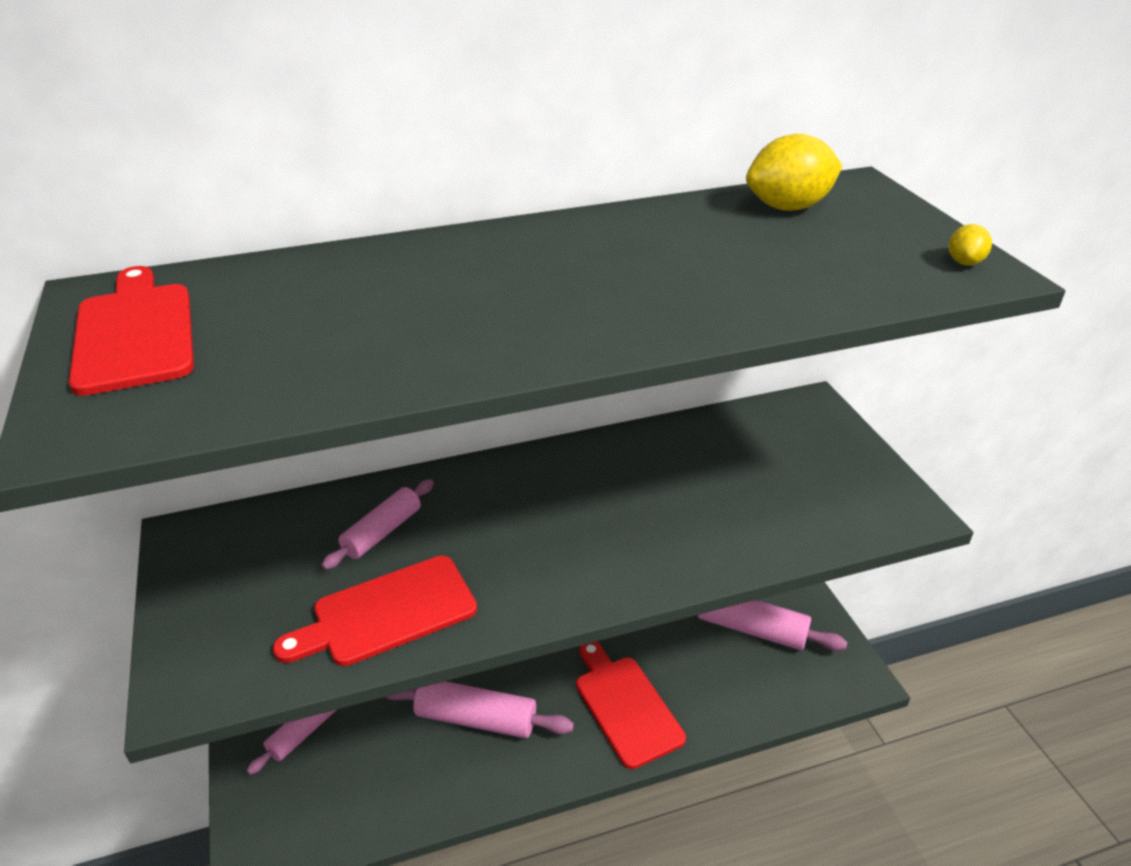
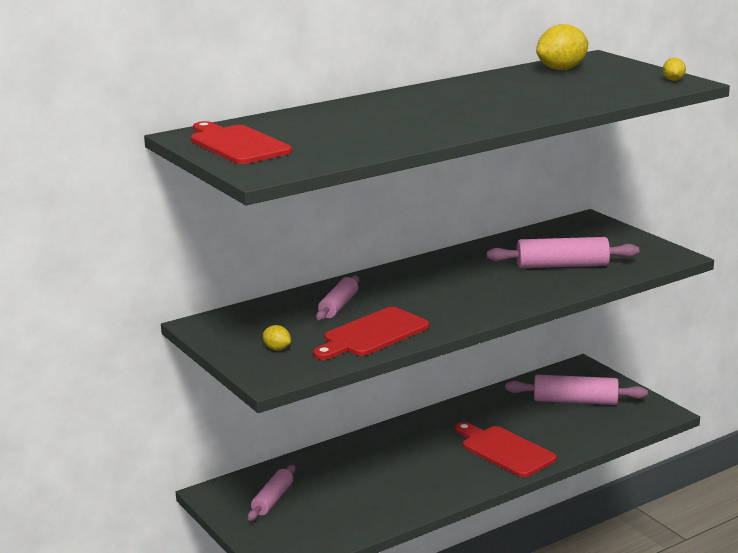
camera: 15 degrees left, 15 degrees down
(239, 617) = (277, 349): none -> yellow lemon
(476, 718) = (399, 473): pink rolling pin -> pink rolling pin (562, 265)

